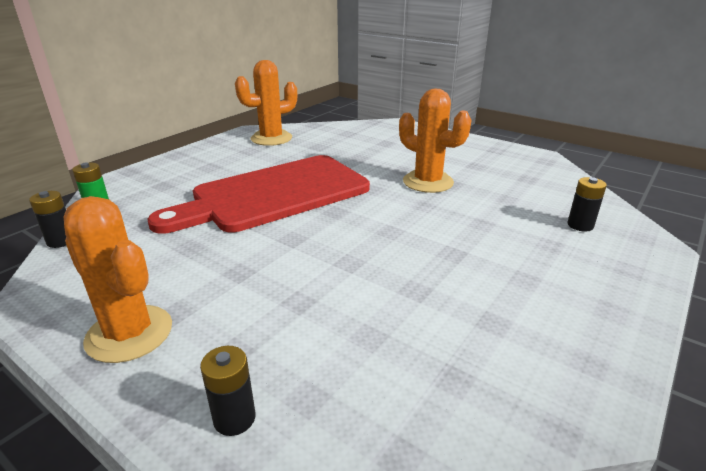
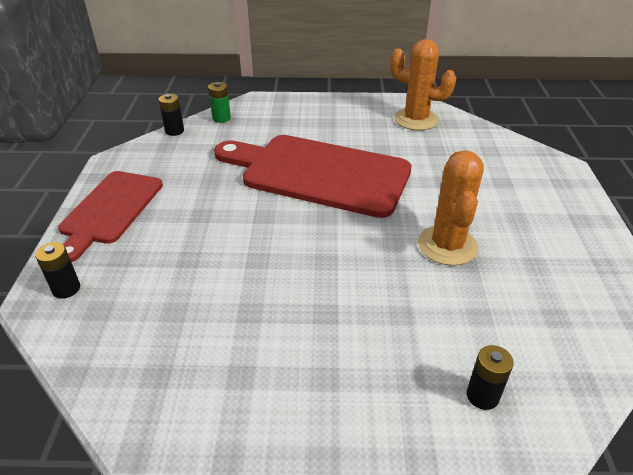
camera: 55 degrees right, 10 degrees up
(129, 333) = (110, 210): orange cactus -> red cutting board

